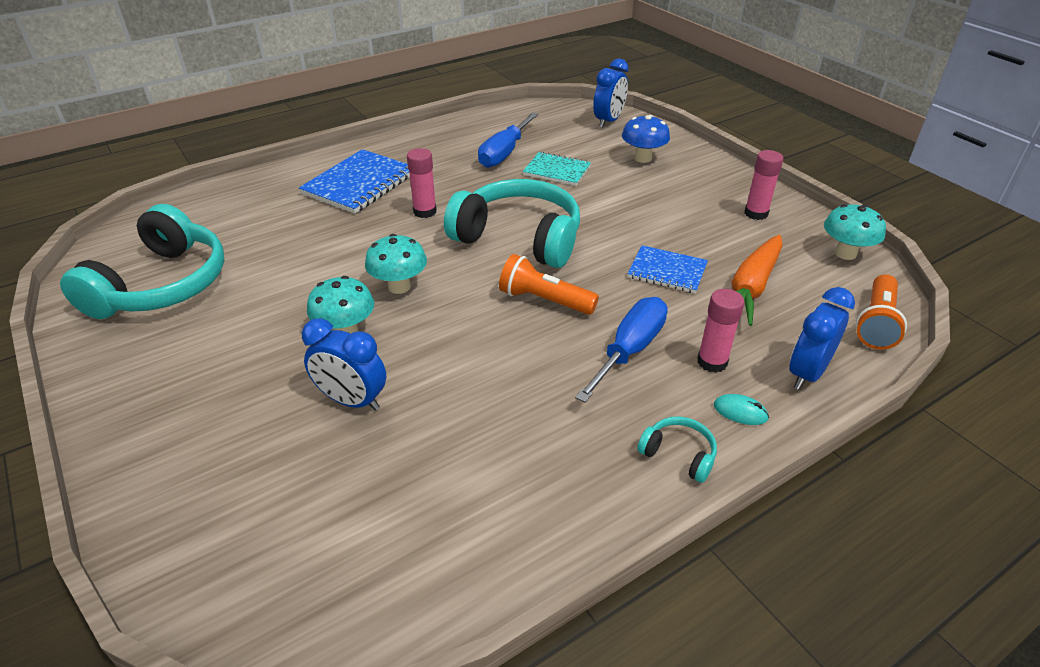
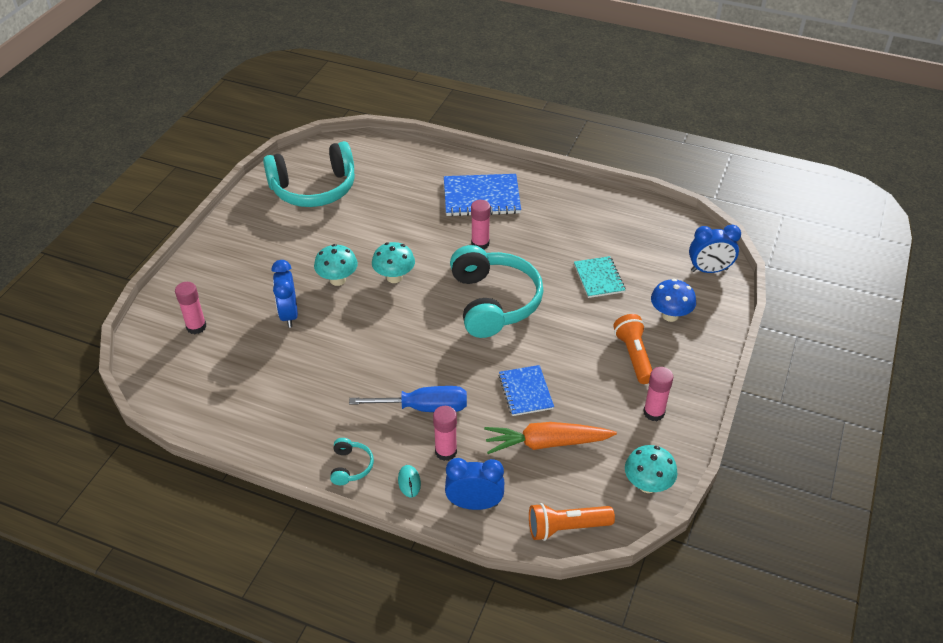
camera: 55 degrees right, 5 degrees up
(254, 515) = (196, 327): none -> pink glue stick
(504, 153) = (593, 240): blue screwdriver -> none
(544, 300) = (438, 346): orange flashlight -> orange flashlight (633, 356)

